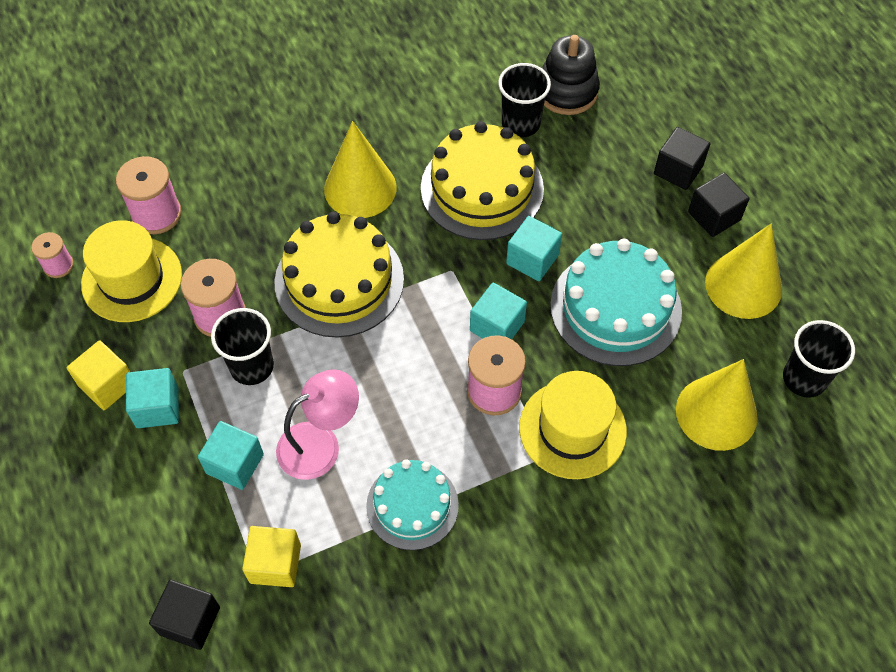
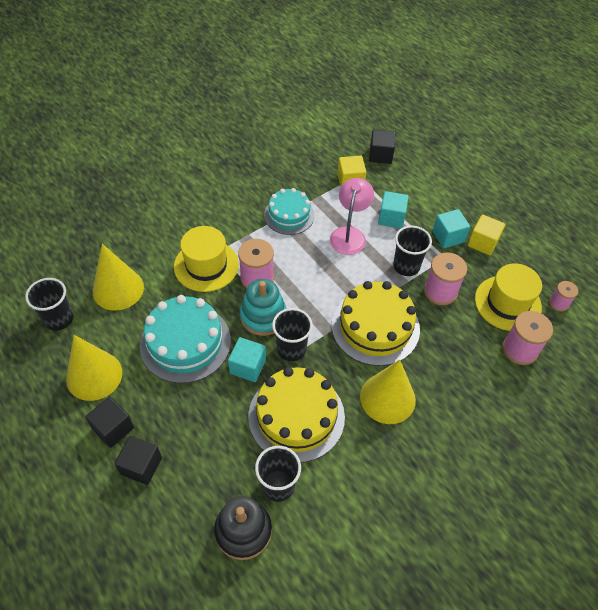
camera: 165 degrees right, 5 degrees down
(320, 444) = (349, 234): pink lamp -> pink lamp turned 150 degrees clockwise
(467, 271) = (291, 349): none -> black cup
(497, 326) = (263, 316): turquoise cube -> turquoise stacking toy

